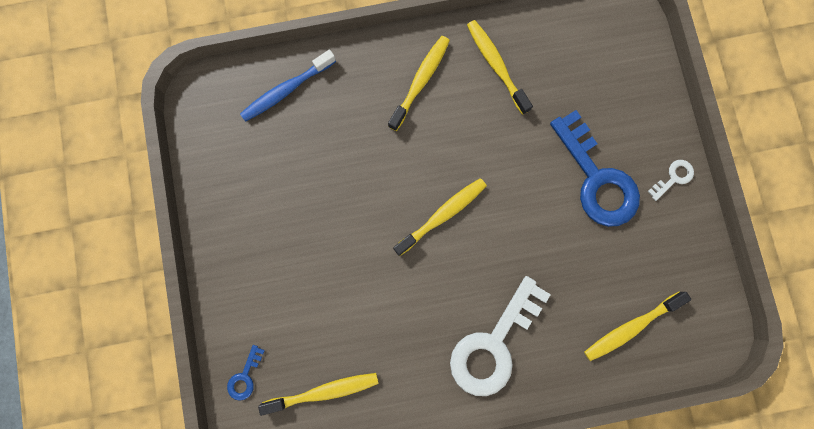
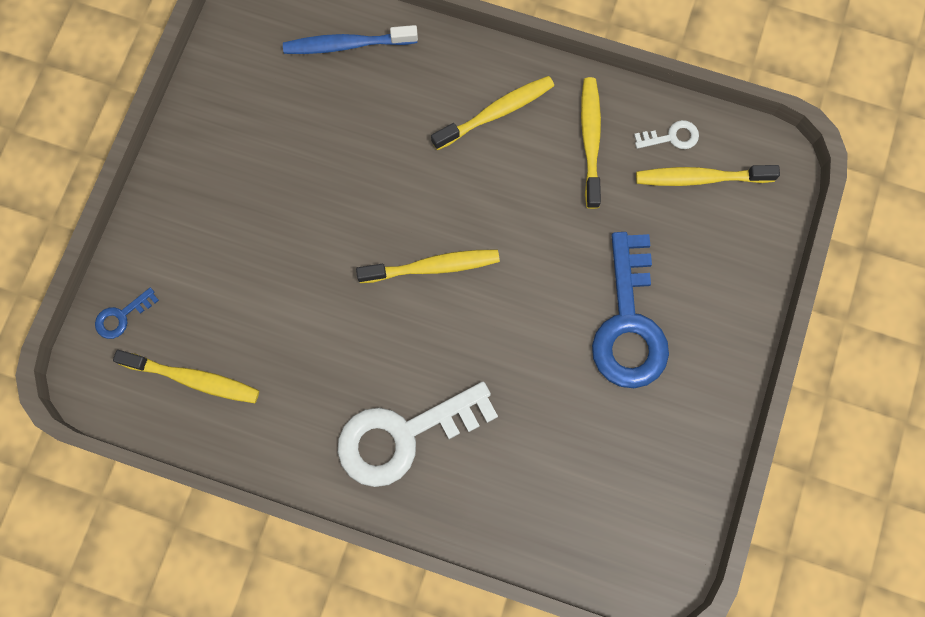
camera: 30 degrees right, 5 degrees down
(630, 327) = (567, 506): yellow toothbrush -> yellow toothbrush (700, 178)
(673, 177) = (718, 371): white key -> white key (672, 137)

